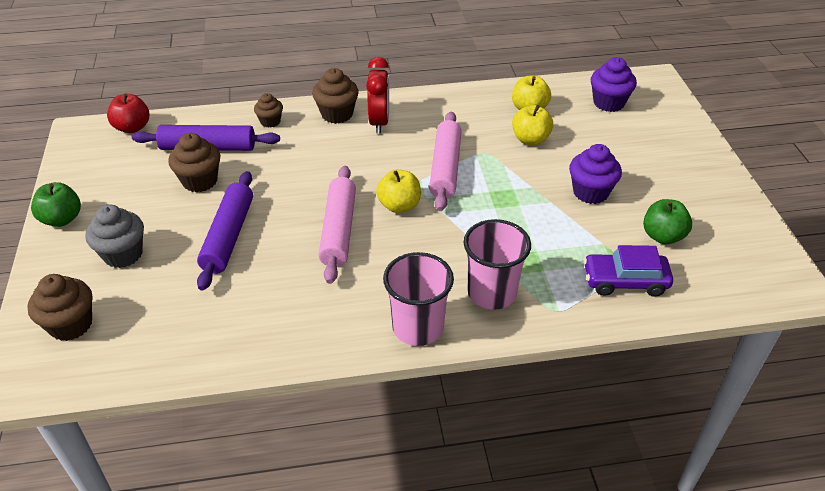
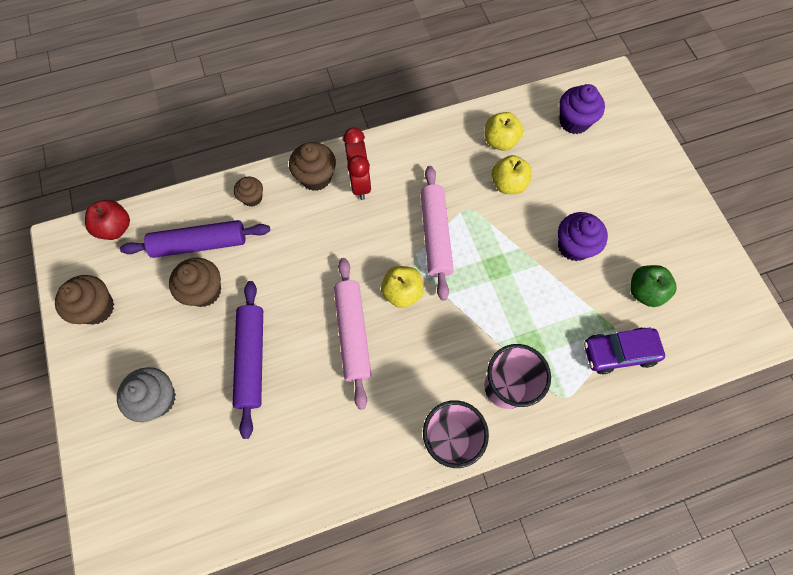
camera: 10 degrees left, 25 degrees up
(62, 219) = (84, 364): green apple -> none
(71, 325) = (135, 493): brown cupcake -> brown cupcake (97, 308)

